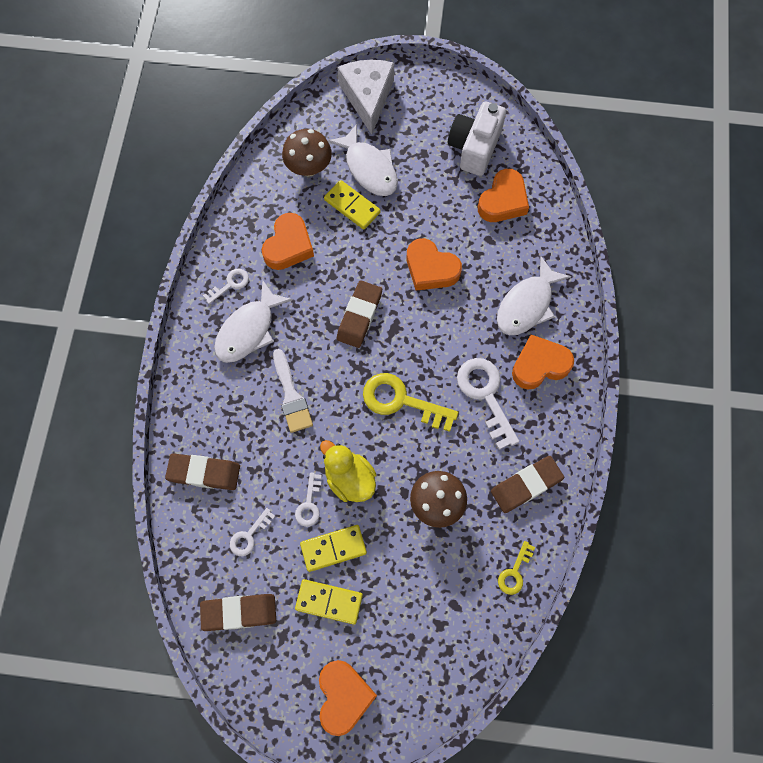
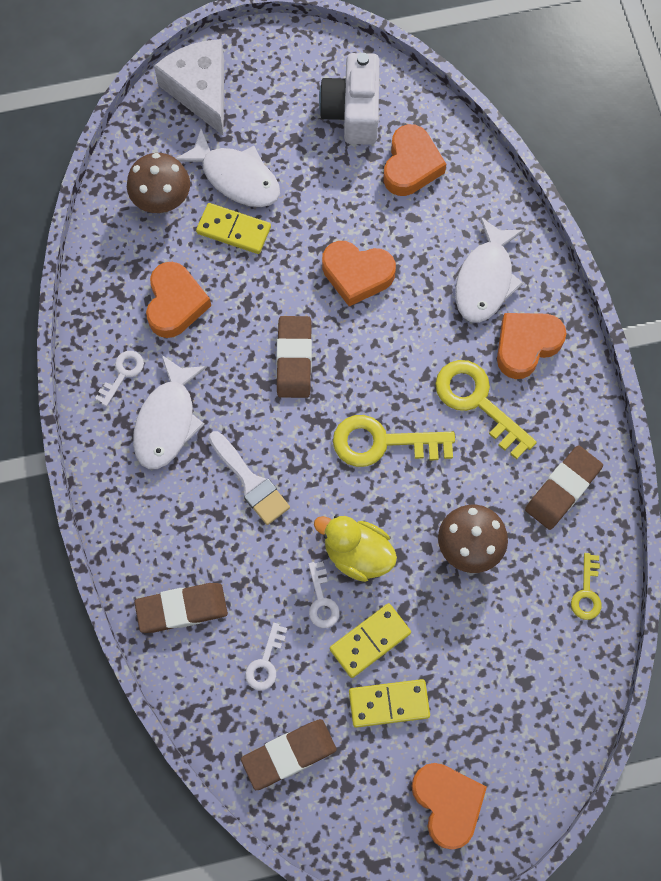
camera: 20 degrees left, 0 degrees up
(485, 395) = (478, 402): white key -> yellow key

